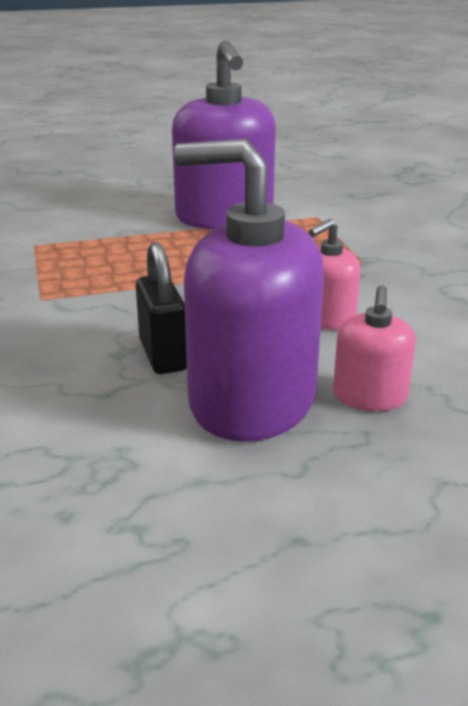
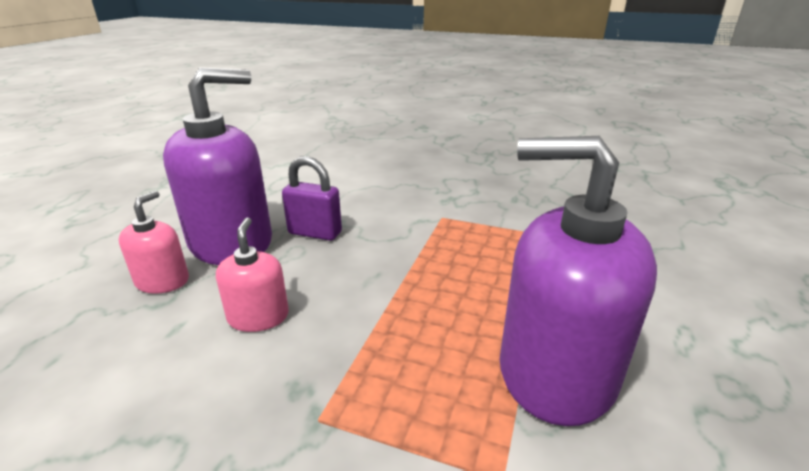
camera: 125 degrees right, 0 degrees up
(163, 355) = (315, 233): black padlock -> purple padlock
(369, 396) = (162, 281): pink soap dispenser -> pink soap dispenser turned 60 degrees clockwise

